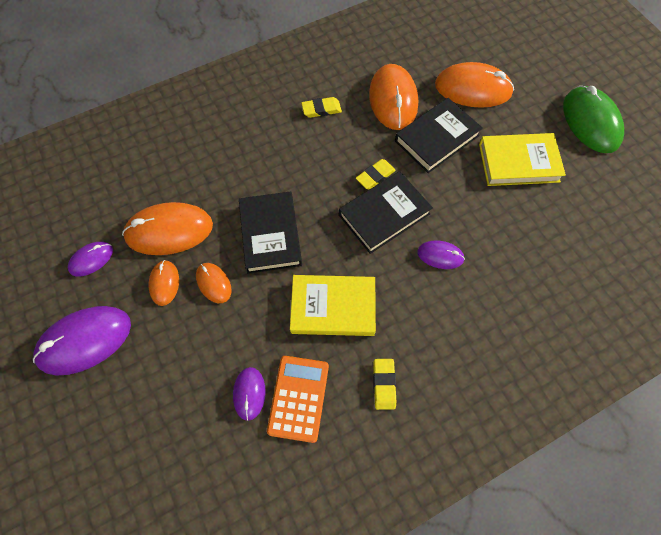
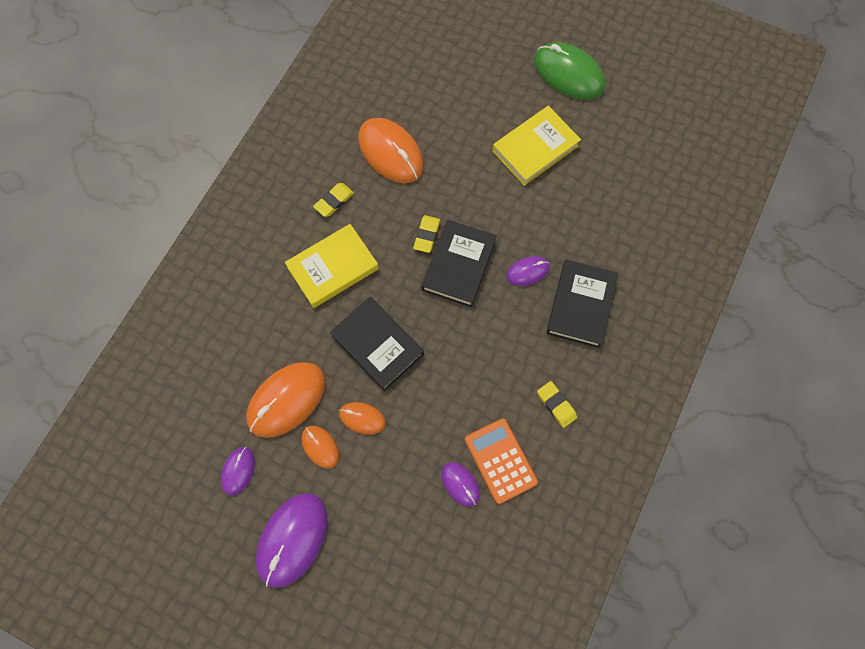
camera: 35 degrees left, 5 degrees up
(333, 307) = (474, 371): yellow book -> yellow book (333, 268)
(437, 138) = (454, 167): black book -> black book (580, 305)
(473, 88) = (452, 99): orange mouse -> none

